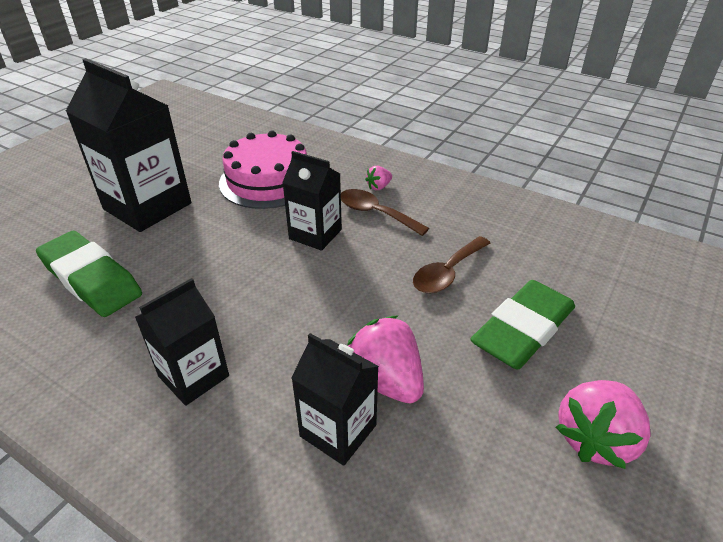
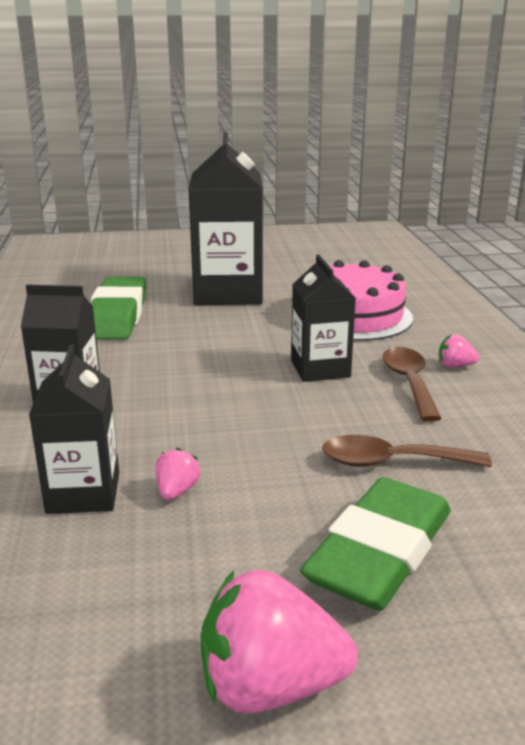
camera: 50 degrees right, 15 degrees down
(385, 380) = (177, 491): pink strawberry -> pink strawberry, size x0.48
(523, 330) = (380, 553): green eraser -> green eraser turned 60 degrees counterclockwise

